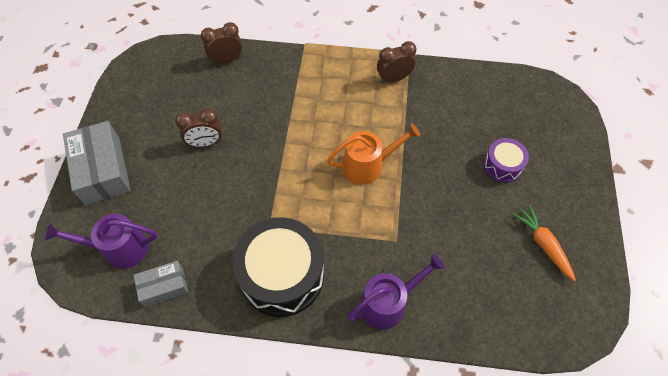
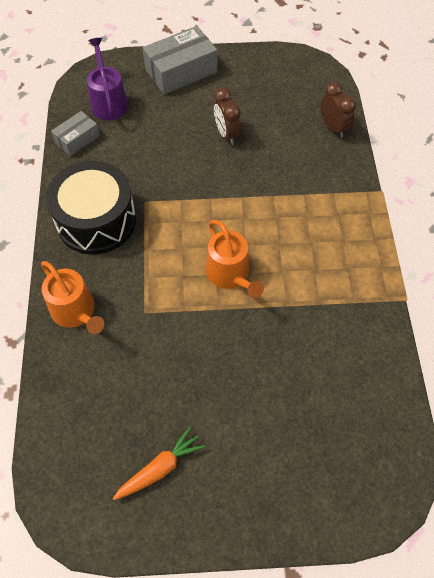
camera: 80 degrees right, 0 degrees up
(164, 287) = (77, 139): grey box -> grey box turned 75 degrees clockwise
(387, 303) = (75, 312): purple watering can -> orange watering can
(393, 78) = (358, 286): brown clock -> none
(502, 165) = (261, 418): purple drum -> none

